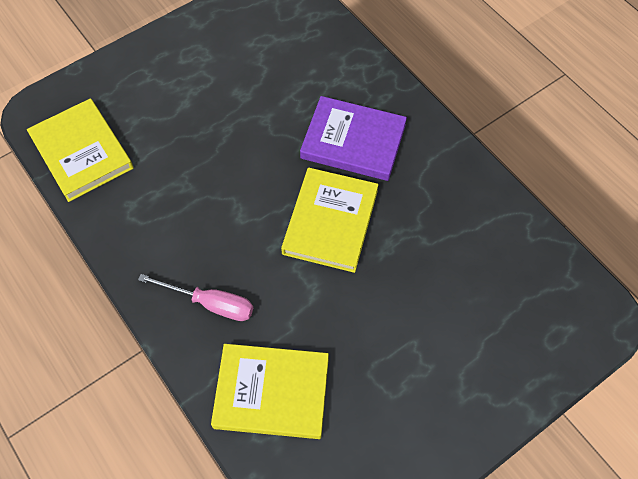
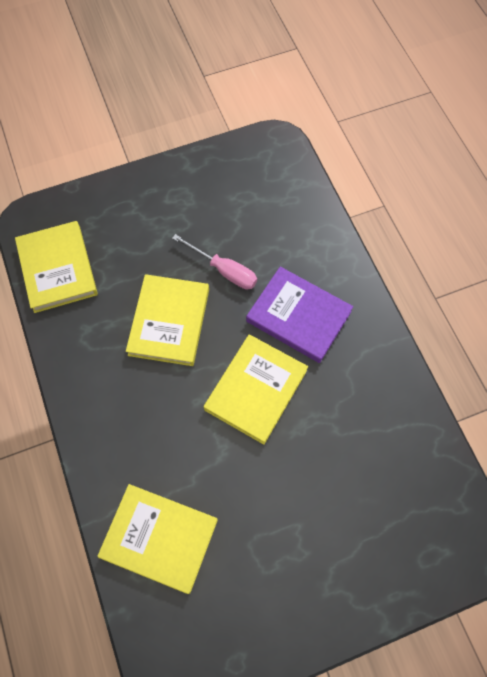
camera: 15 degrees right, 5 degrees up
(210, 303) = (129, 440): pink screwdriver -> pink screwdriver (224, 270)
(219, 177) = (169, 322): none -> yellow book

